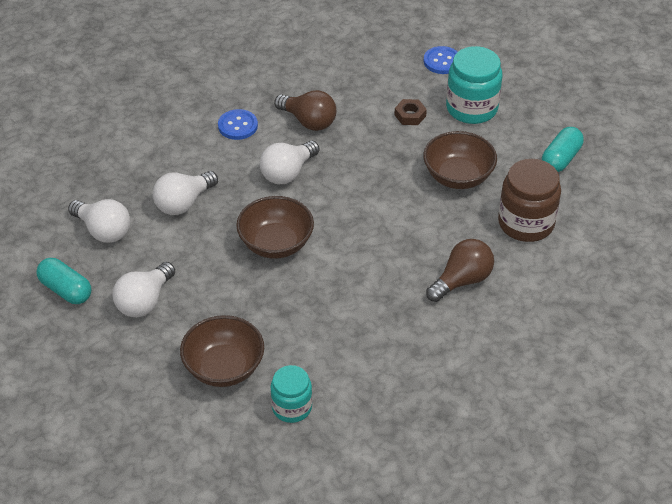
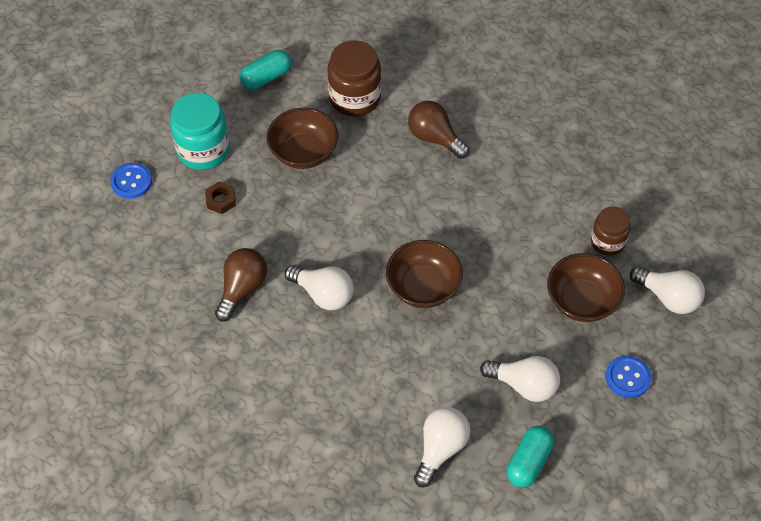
camera: 100 degrees left, 10 degrees up
(184, 203) = (385, 381): white light bulb -> white light bulb (668, 297)
(238, 126) = (258, 354): blue button -> blue button (627, 377)
(292, 407) = (607, 242): turquoise jar -> brown jar
(561, 159) = (266, 77): turquoise capsule -> turquoise capsule turned 60 degrees counterclockwise

